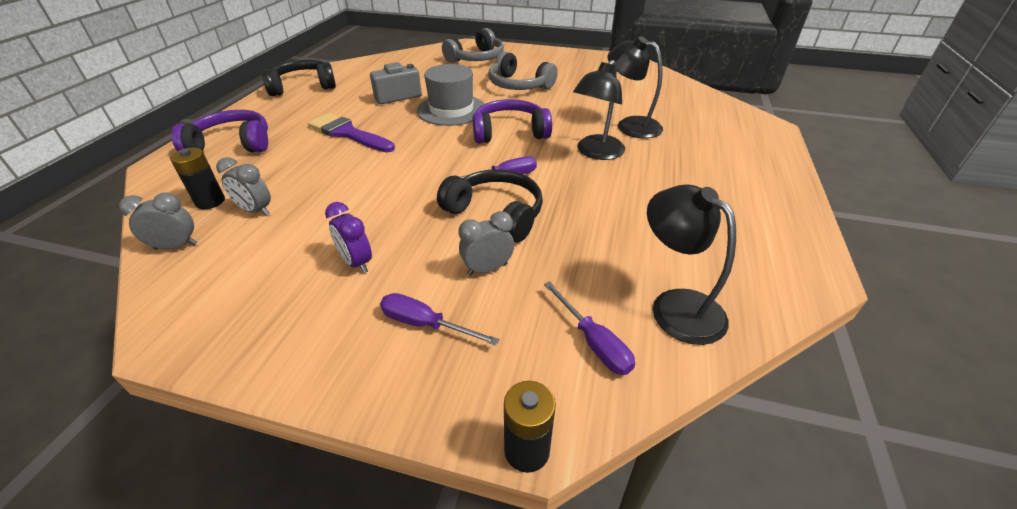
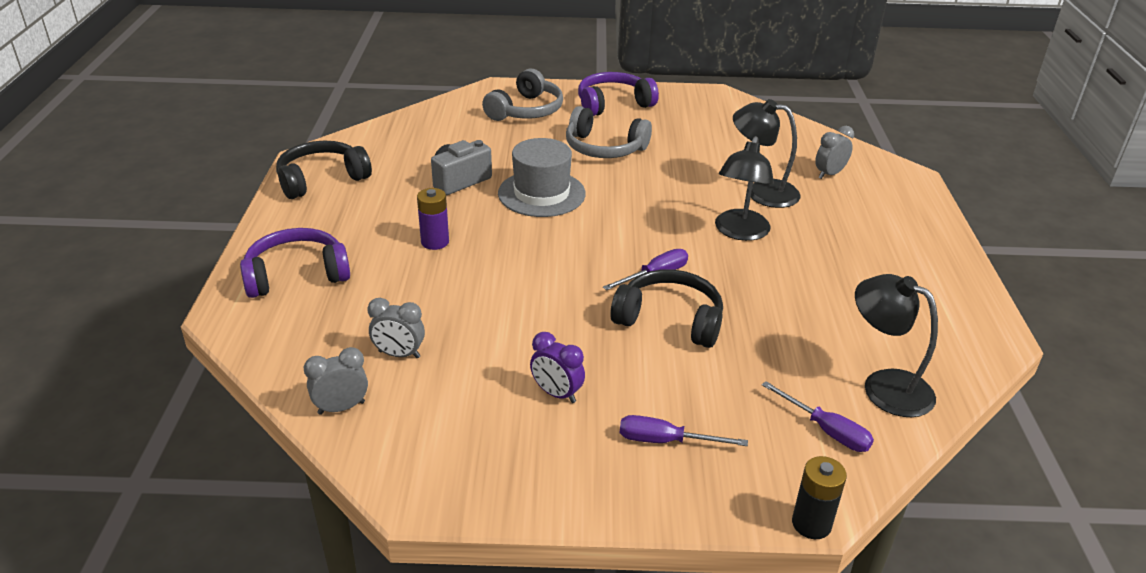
camera: 15 degrees left, 5 degrees down
(210, 201) = (334, 351): black battery -> none
(348, 133) = (435, 242): purple brush -> purple battery
(487, 269) = (694, 379): grey clock -> grey clock (829, 174)
(510, 132) = (630, 217): purple headphones -> purple headphones (613, 104)

